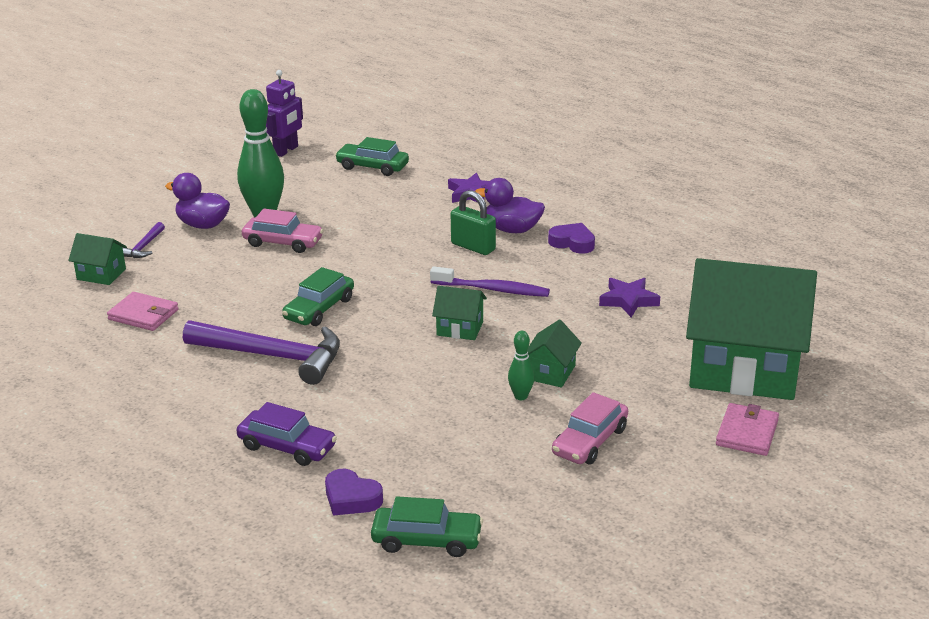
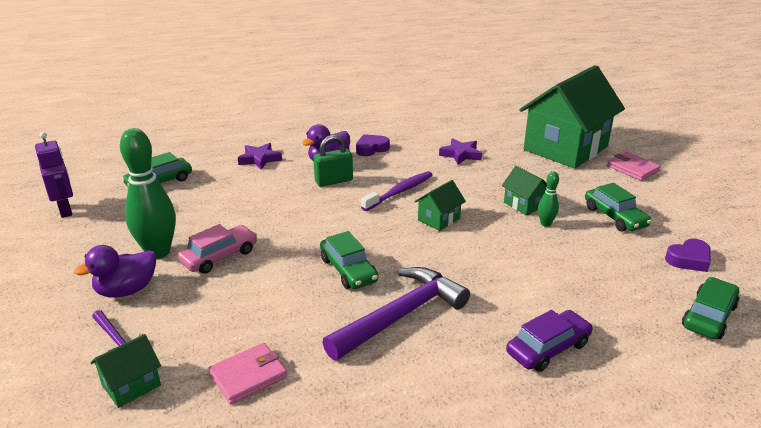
camera: 60 degrees left, 0 degrees up
(351, 498) = (640, 336): purple heart -> purple heart (688, 259)
(589, 441) = (614, 217): pink car -> green car

